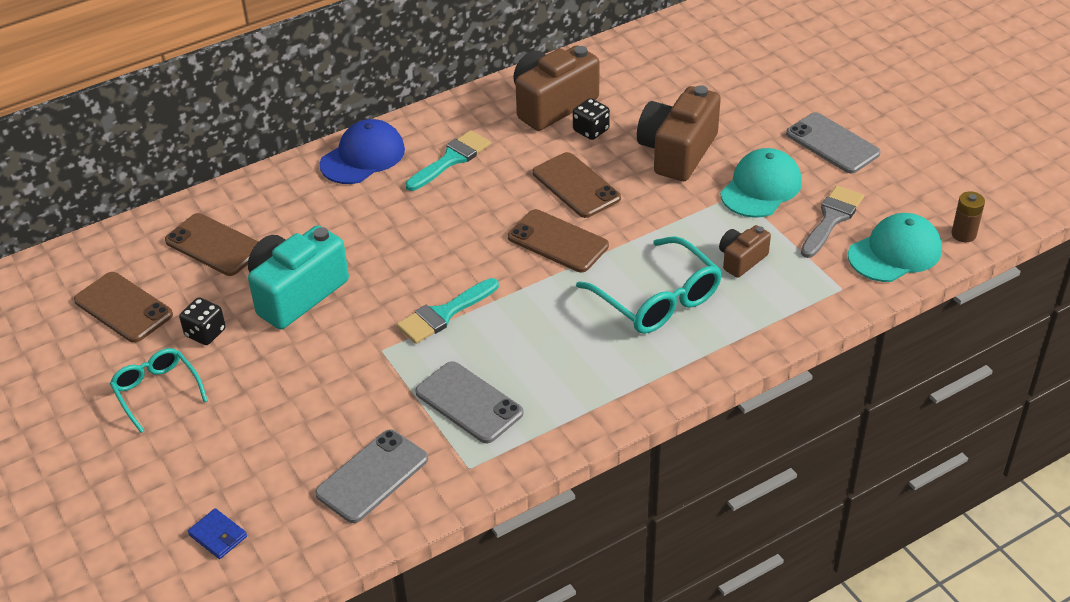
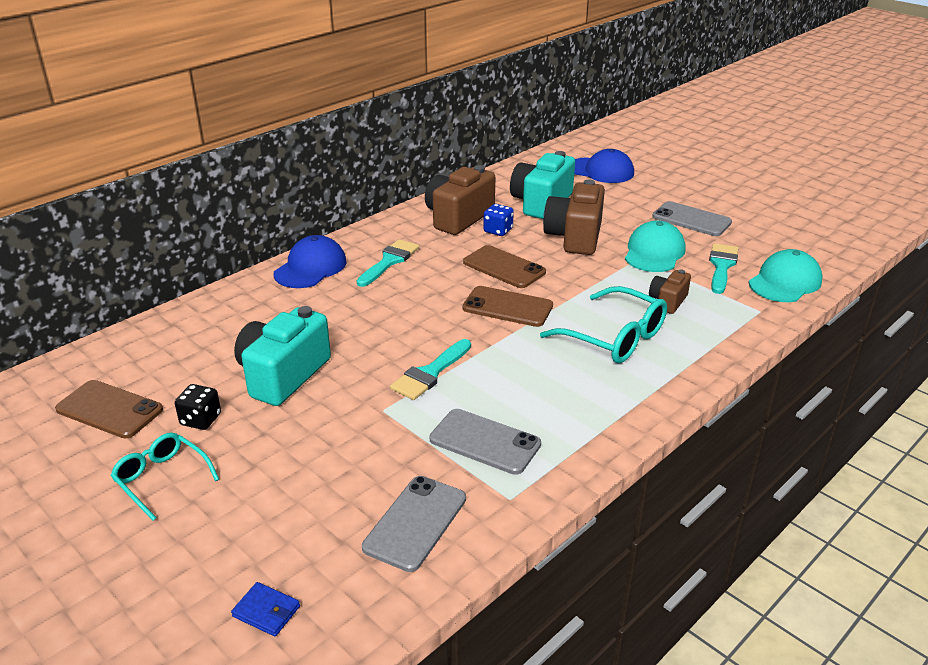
camera: 15 degrees left, 10 degrees down
(214, 245) = (191, 347): brown phone -> none
(591, 130) = (498, 230): black dice -> blue dice
(660, 94) = (541, 203): none -> turquoise camera
(758, 50) = (601, 171): none -> blue cap
(831, 219) = (721, 266): grey brush -> turquoise brush
(963, 234) = (828, 264): brown battery -> none

